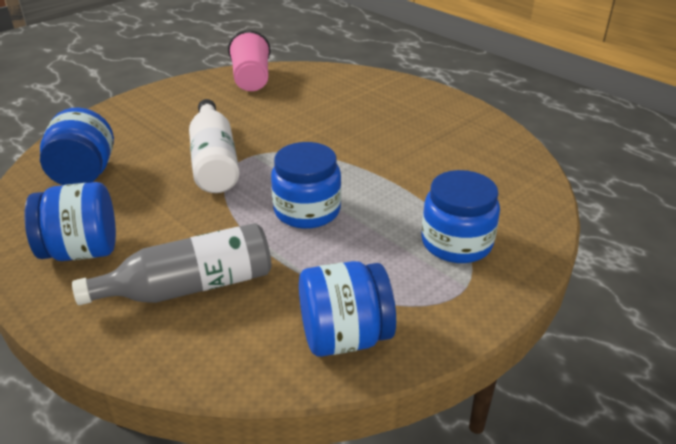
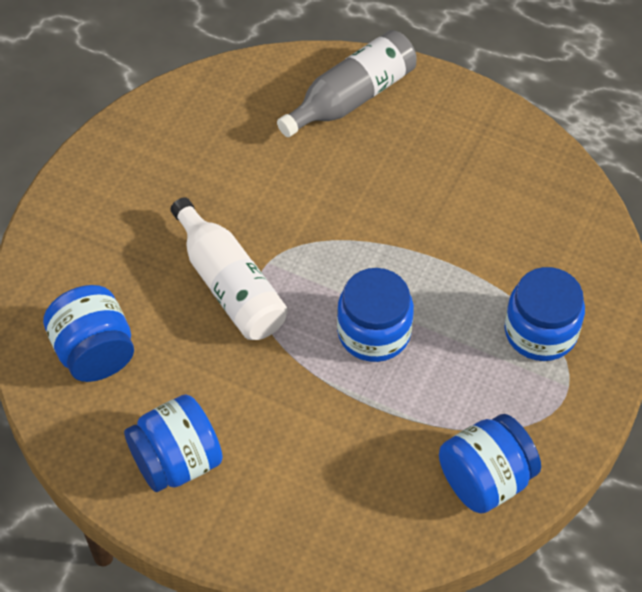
camera: 20 degrees left, 20 degrees up
(190, 287) = (314, 470): grey bottle -> grey bottle (352, 97)
(251, 80) = (183, 115): pink cup -> none

